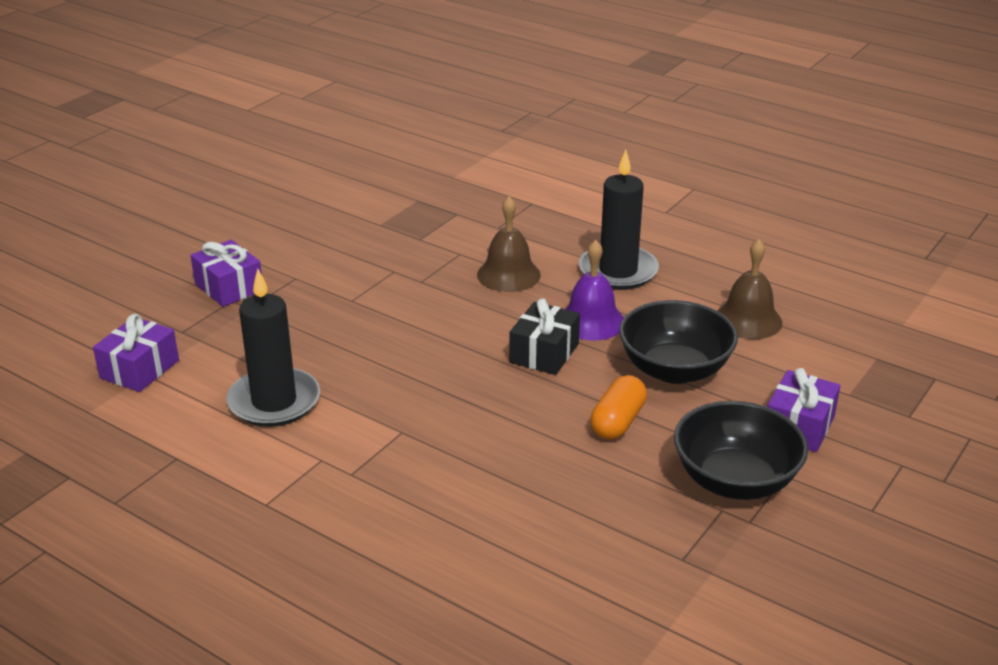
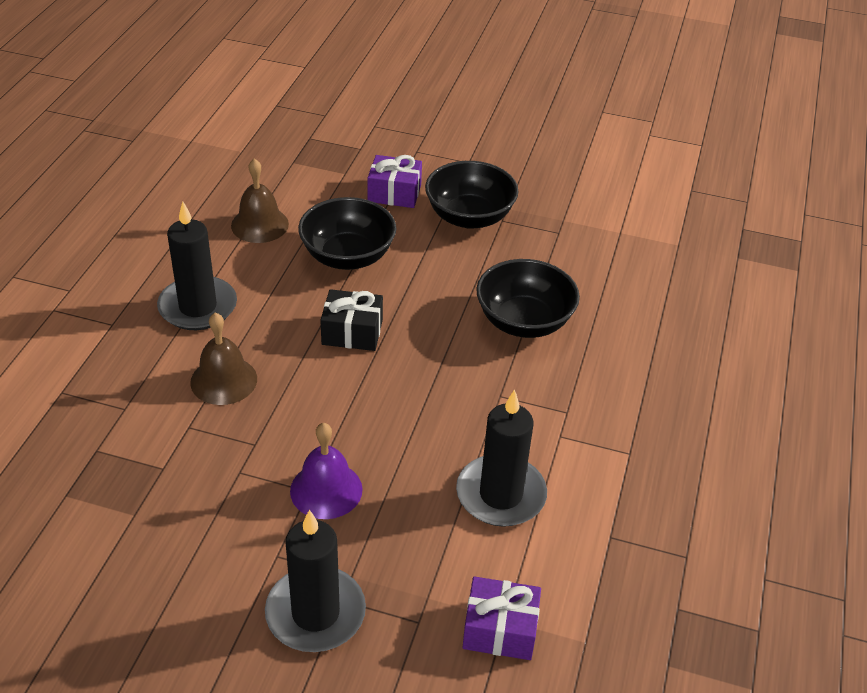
camera: 110 degrees left, 10 degrees up
(229, 287) = (315, 613): purple gift -> black candle
(511, 478) = (524, 321): none -> black bowl
(591, 321) = (291, 311): purple bell -> purple bell (326, 490)
(618, 422) = (429, 277): orange capsule -> none

